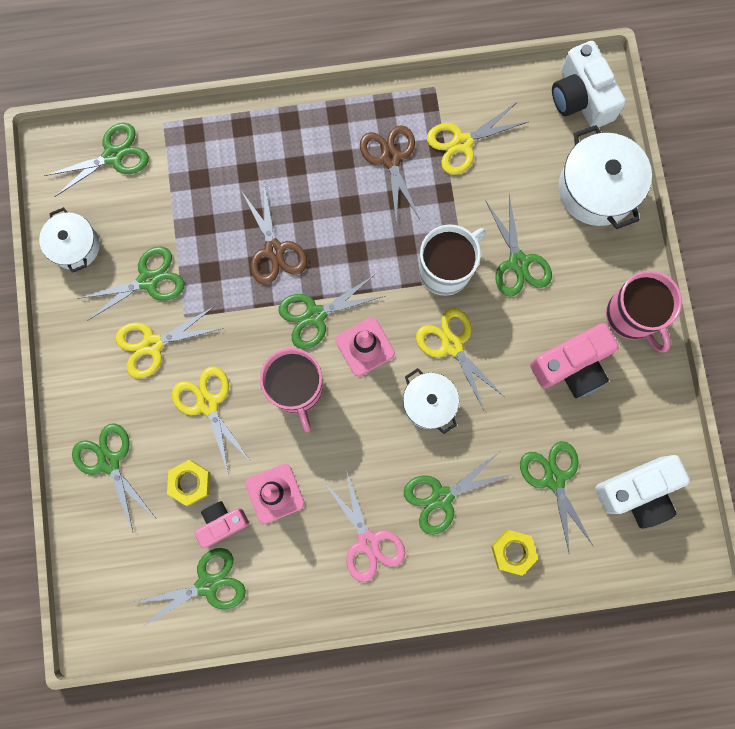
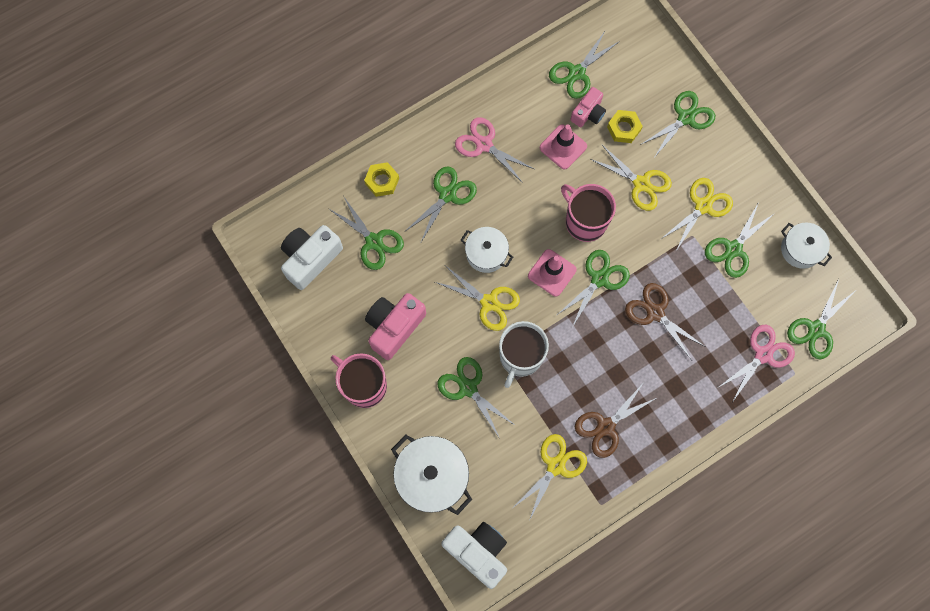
camera: 155 degrees right, 5 degrees down
(109, 461) = (686, 118): green scissors -> green scissors turned 75 degrees counterclockwise
(184, 155) = (763, 354): none -> pink scissors
(391, 158) = (605, 427): brown scissors -> brown scissors turned 90 degrees clockwise

